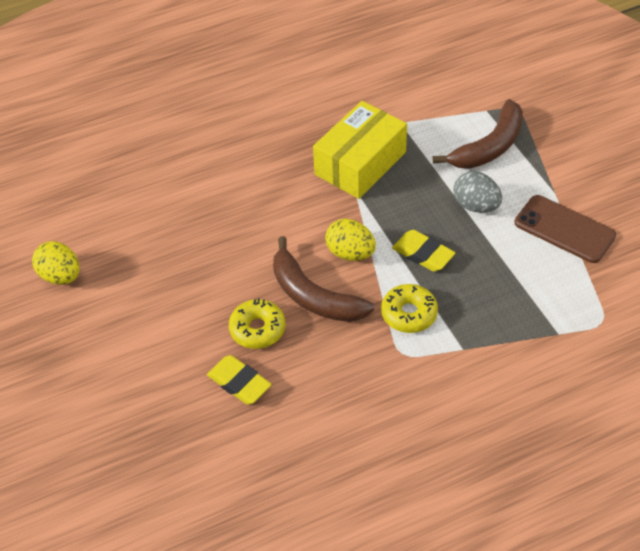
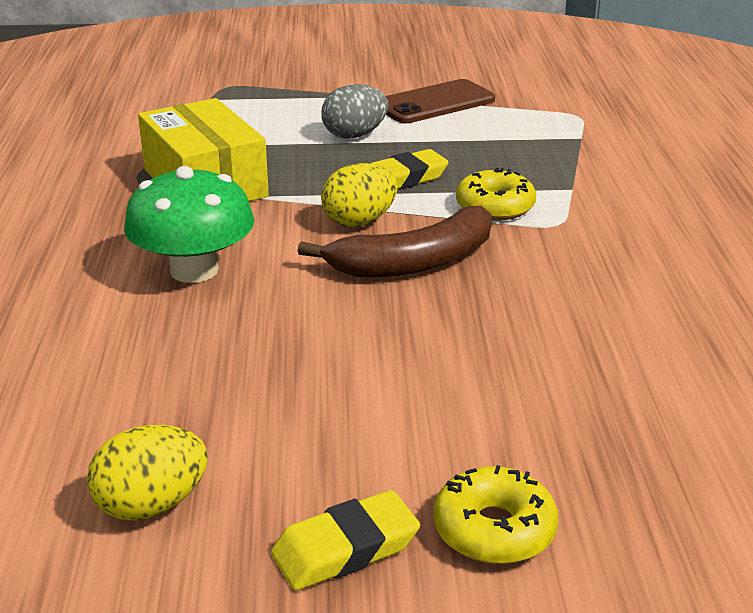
camera: 70 degrees left, 20 degrees down
(239, 383) = (539, 353): yellow eraser -> yellow eraser (345, 549)
(255, 204) = (194, 270): none -> green mushroom
(257, 329) = (444, 317): yellow donut -> yellow donut (494, 530)
(489, 146) = (269, 109): brown banana -> none

